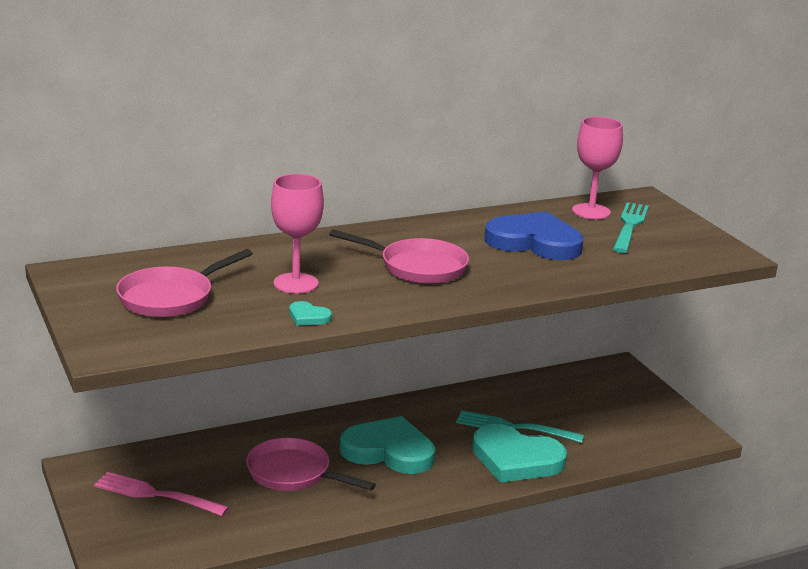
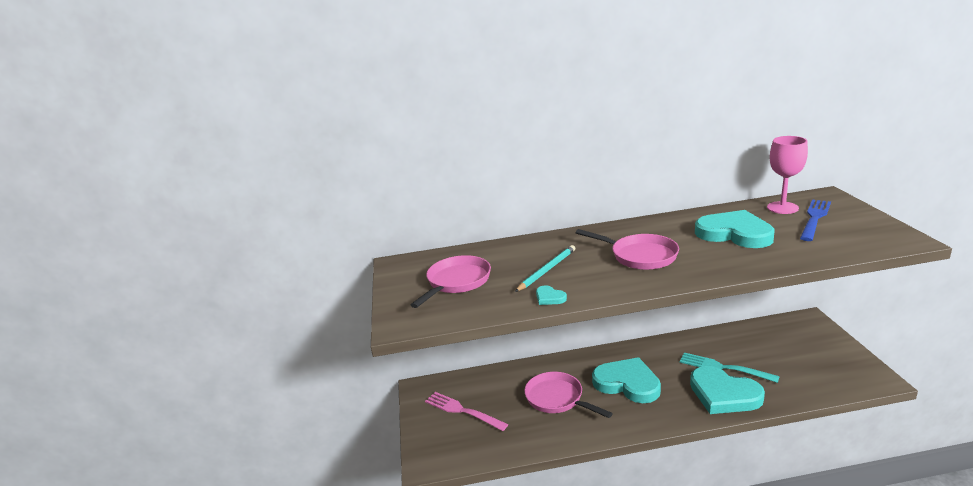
camera: 20 degrees right, 0 degrees up
(170, 298) = (457, 282): pink pan -> pink pan turned 150 degrees clockwise
(296, 283) = (547, 270): pink goblet -> turquoise pencil
(534, 242) = (734, 234): blue heart -> turquoise heart
(629, 226) = (814, 218): turquoise fork -> blue fork

